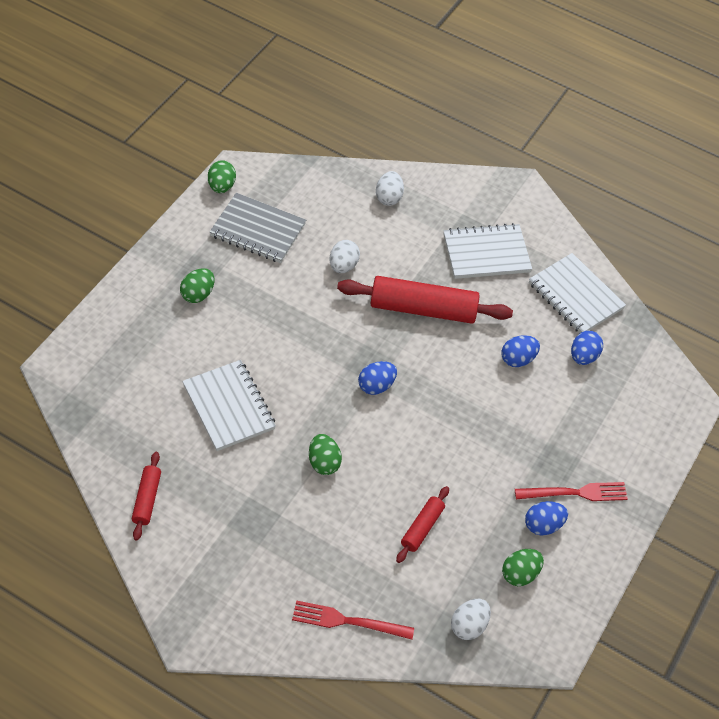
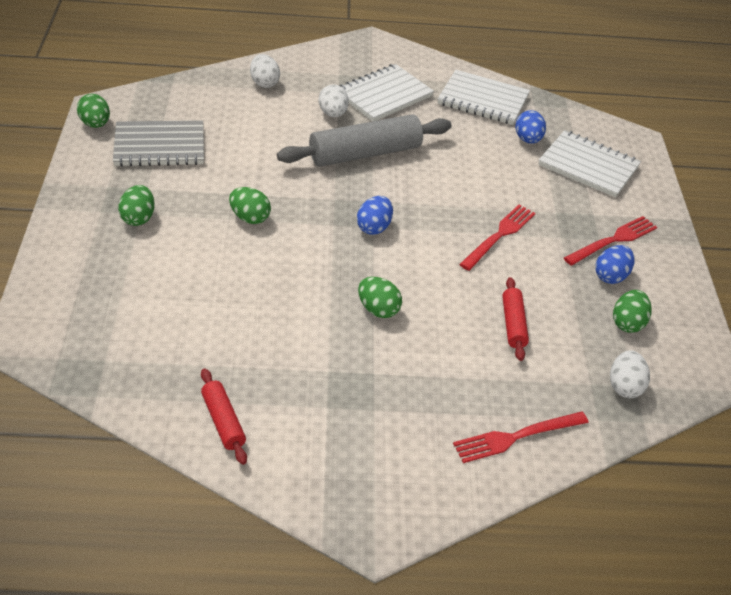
camera: 30 degrees left, 10 degrees down
(229, 407) = (246, 301): white notebook -> white notebook (588, 166)
(283, 332) = (250, 218): none -> green egg
(343, 266) = (265, 146): white egg -> white egg (333, 114)
(423, 309) = (365, 154): red rolling pin -> grey rolling pin
(477, 442) = (499, 235): none -> red fork
(518, 359) = (477, 161): blue egg -> none

